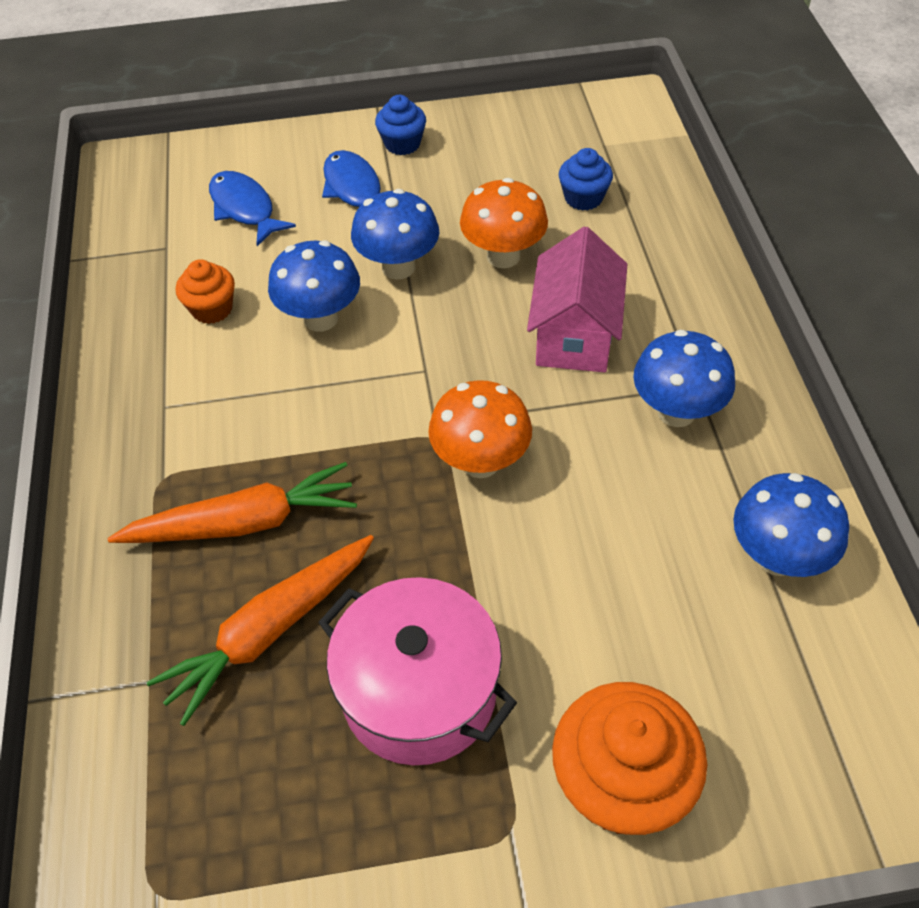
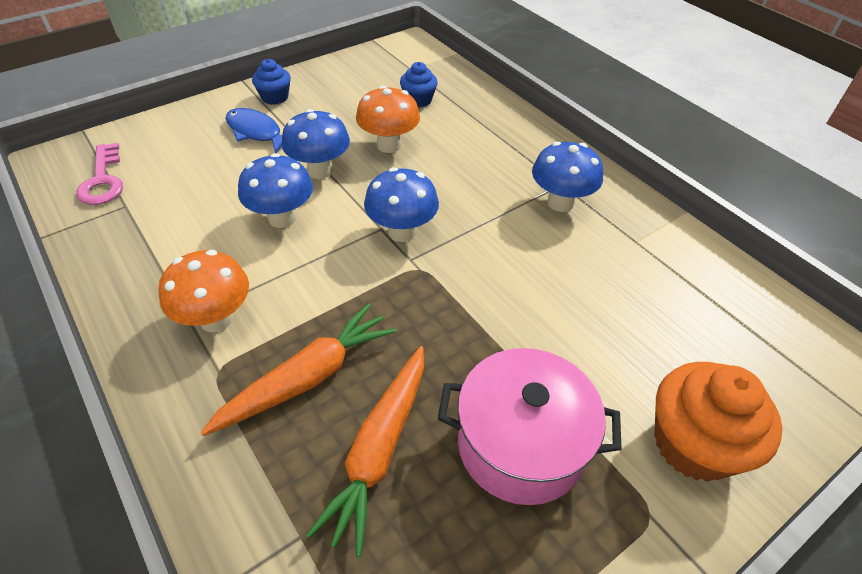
camera: 30 degrees left, 5 degrees down
(159, 207) = (103, 180): none -> pink key
(212, 309) = (190, 236): orange cupcake -> none
(244, 208) = (177, 164): blue fish -> none
(480, 462) = (458, 273): orange mushroom -> orange mushroom (216, 319)
(574, 335) = (467, 178): pink house -> none
(777, 557) = (678, 265): blue mushroom -> blue mushroom (402, 232)

